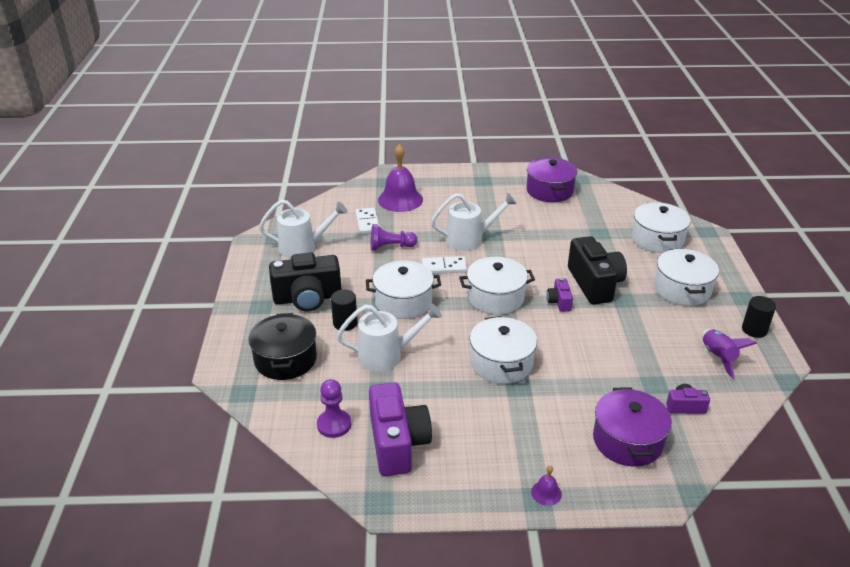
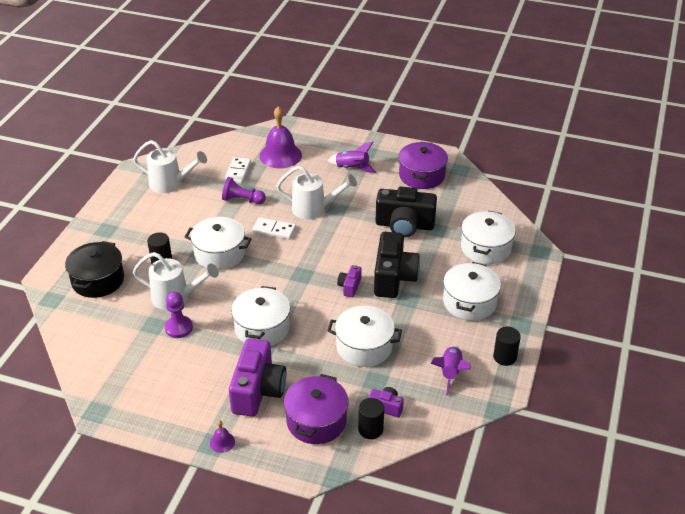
camera: 20 degrees right, 5 degrees up
(307, 298) = (146, 231): black camera -> black camera (404, 225)
(334, 425) = (101, 343): purple pawn -> purple pawn (178, 328)
(397, 443) = (138, 371): purple camera -> purple camera (258, 390)
(479, 197) = (352, 168): none -> purple rocket
(495, 297) = (298, 269): white pot -> white pot (364, 347)
(688, 433) = (370, 429): none -> black cylinder

